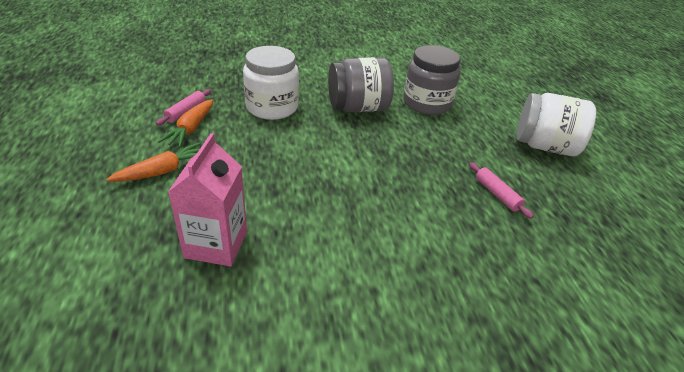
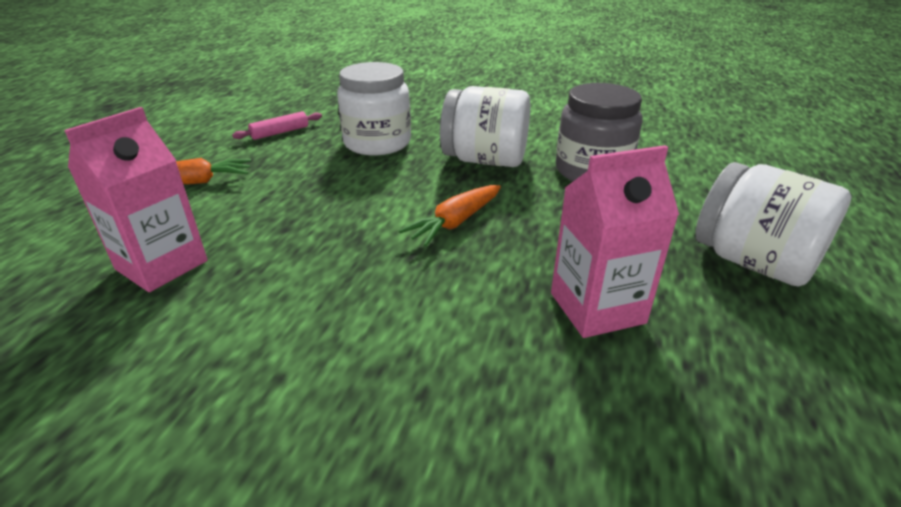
camera: 30 degrees right, 5 degrees down
(191, 129) = (267, 149): orange carrot -> orange carrot (455, 223)
(358, 108) = (485, 160): grey jar -> white jar
(497, 194) = (597, 308): pink rolling pin -> pink carton

